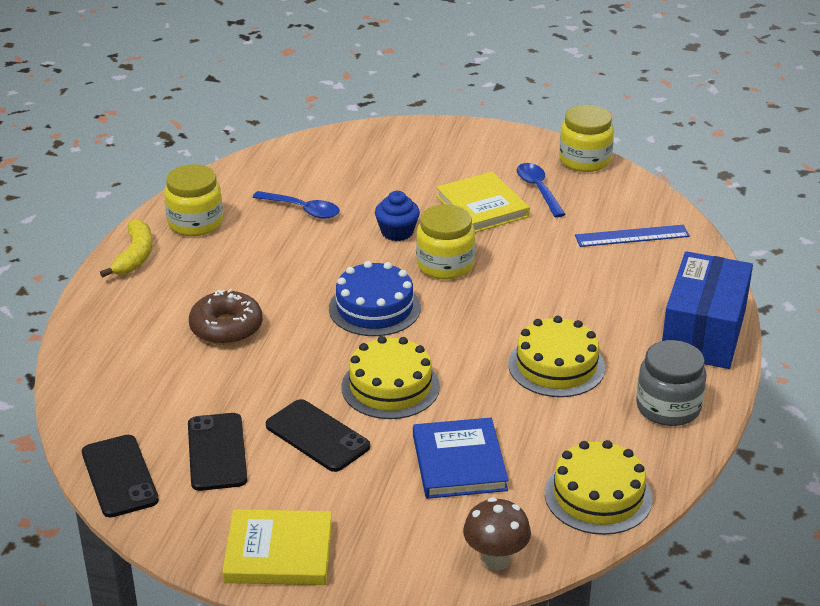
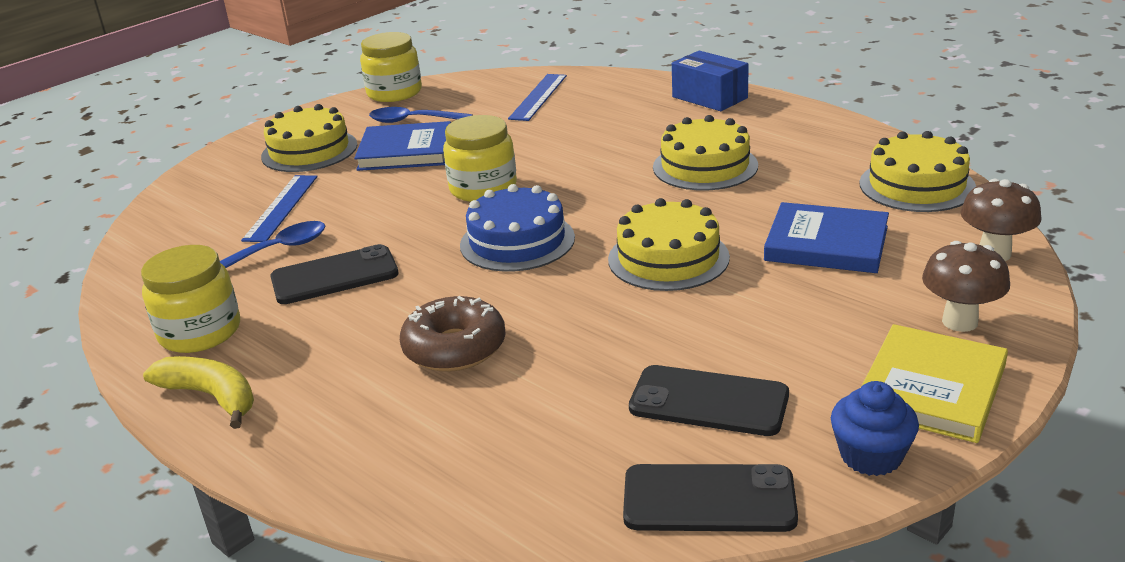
camera: 60 degrees left, 5 degrees down
(317, 436) = (725, 321): black phone -> black phone (334, 276)
(361, 187) = (281, 207): none -> blue ruler
(376, 554) = (959, 322): none -> brown mushroom
(397, 232) = (393, 203): blue cupcake -> blue cupcake (871, 456)
(453, 162) = (309, 151): none -> yellow cake
(482, 206) = (406, 151): yellow book -> blue book
(668, 407) = (805, 131): grey jar -> none
(703, 332) = (709, 97): blue box -> blue box, size x0.64

